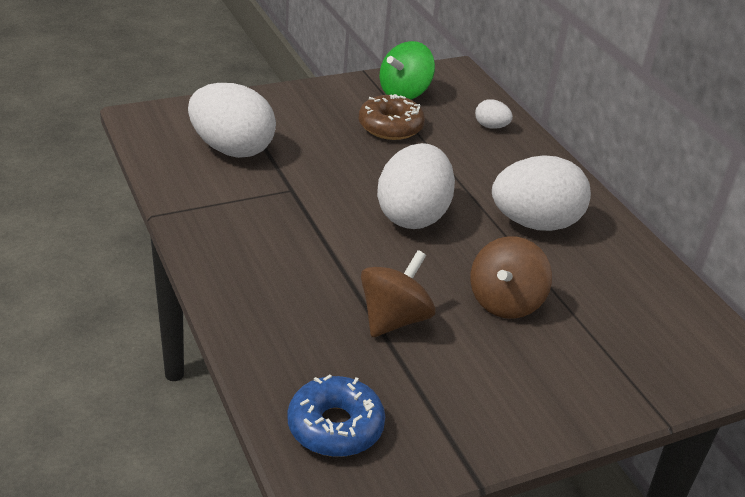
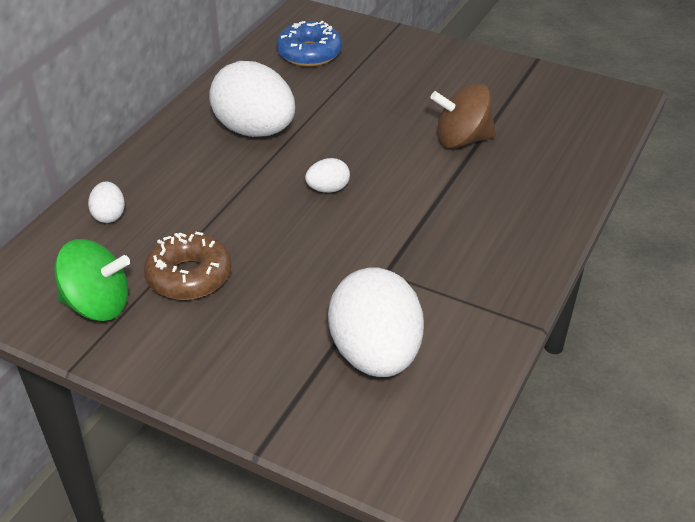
camera: 125 degrees left, 5 degrees up
(335, 426) = (581, 116): blue donut -> blue donut (309, 53)
(413, 215) = (328, 189): white egg -> white egg, size x0.44
(505, 302) = (374, 107): brown spinning top -> none

